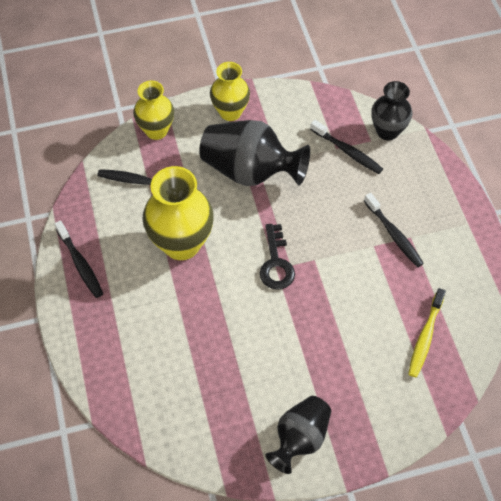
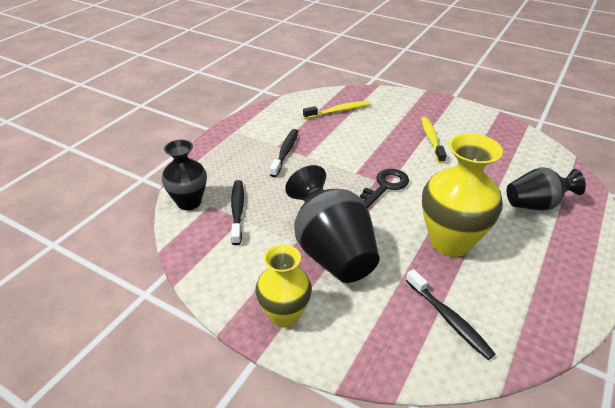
camera: 135 degrees left, 20 degrees down
(80, 263) = (565, 288): black toothbrush -> none
(156, 131) = (382, 358): yellow vase -> none
(297, 367) = (431, 139): none -> yellow toothbrush
(300, 438) = (462, 118): black vase -> black vase (536, 205)

